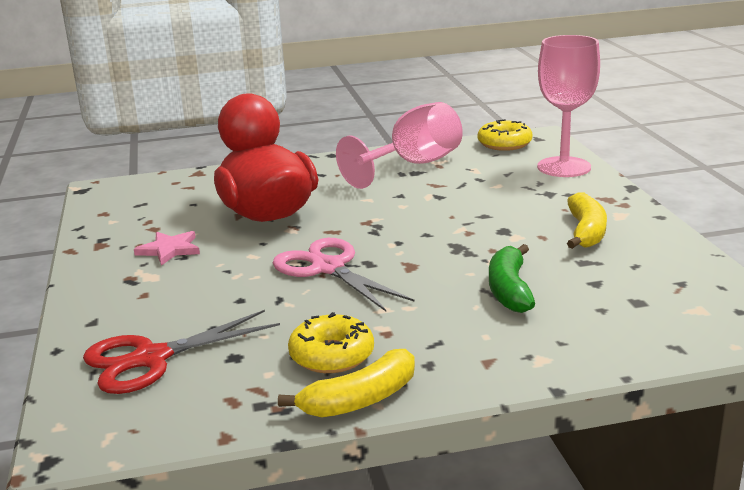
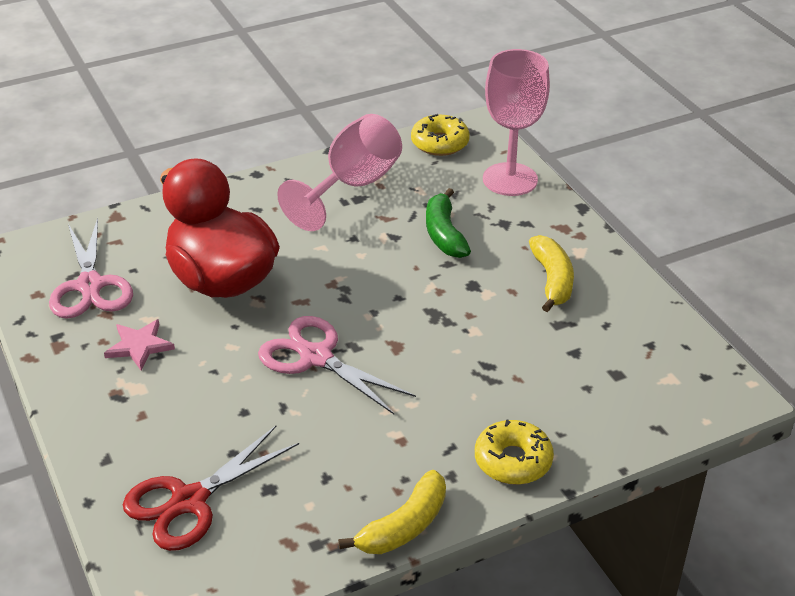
camera: 15 degrees left, 15 degrees up
(151, 211) = (90, 285): none -> pink scissors
(332, 355) = (360, 475): yellow donut -> yellow donut (513, 461)
(509, 290) = (499, 370): green banana -> green banana (444, 234)

